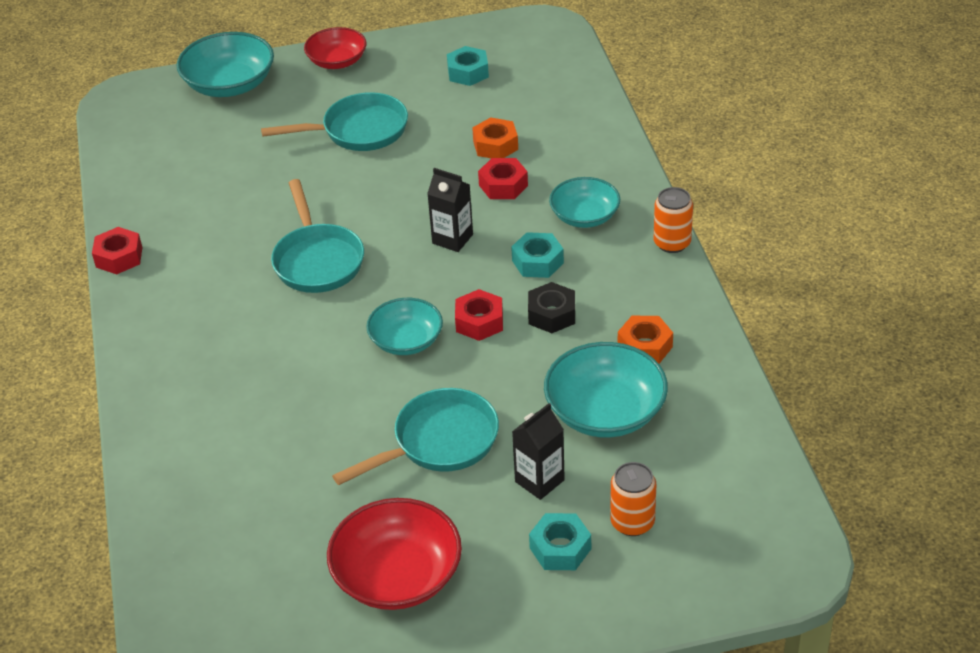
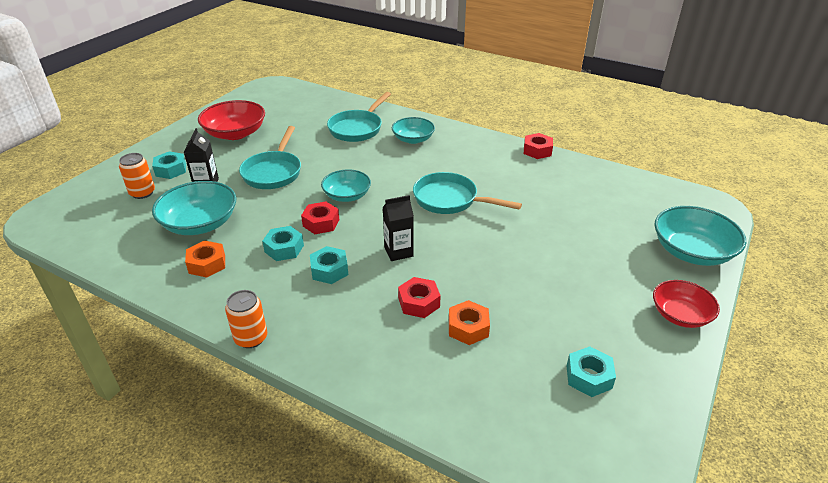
camera: 130 degrees right, 5 degrees down
(358, 131) = (565, 276): turquoise pan -> turquoise pan (357, 128)
(552, 314) = (284, 248): black nut -> turquoise nut
(584, 216) = (336, 317): turquoise bowl -> turquoise bowl (413, 139)

